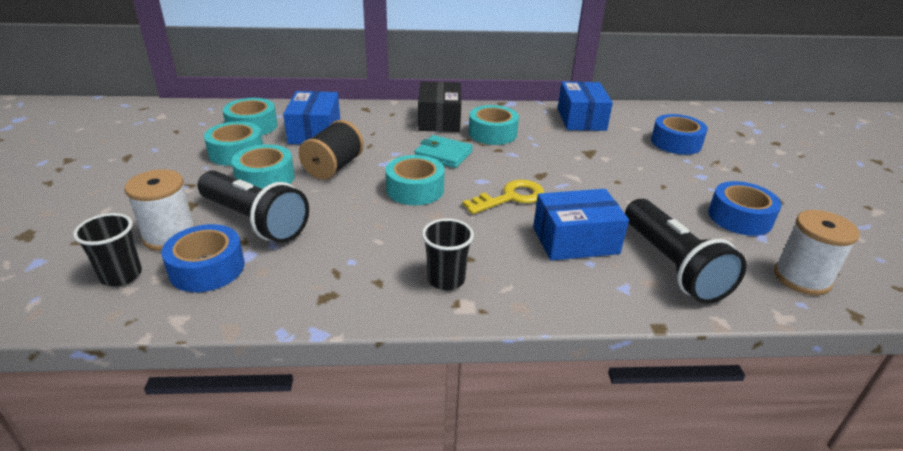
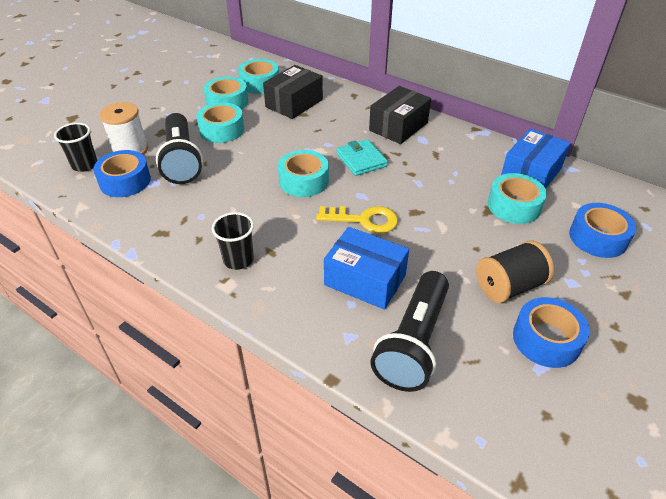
camera: 40 degrees right, 10 degrees up
(315, 132) = (294, 103): blue box -> black box
(333, 167) = (272, 139): black spool -> black spool (509, 286)
(492, 133) = (426, 156): turquoise tape -> turquoise tape (514, 206)
(801, 278) = (518, 422): white spool -> none

